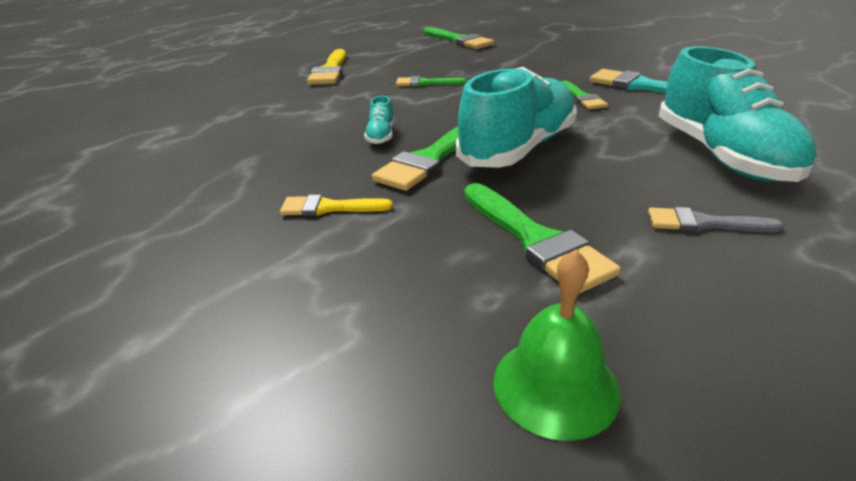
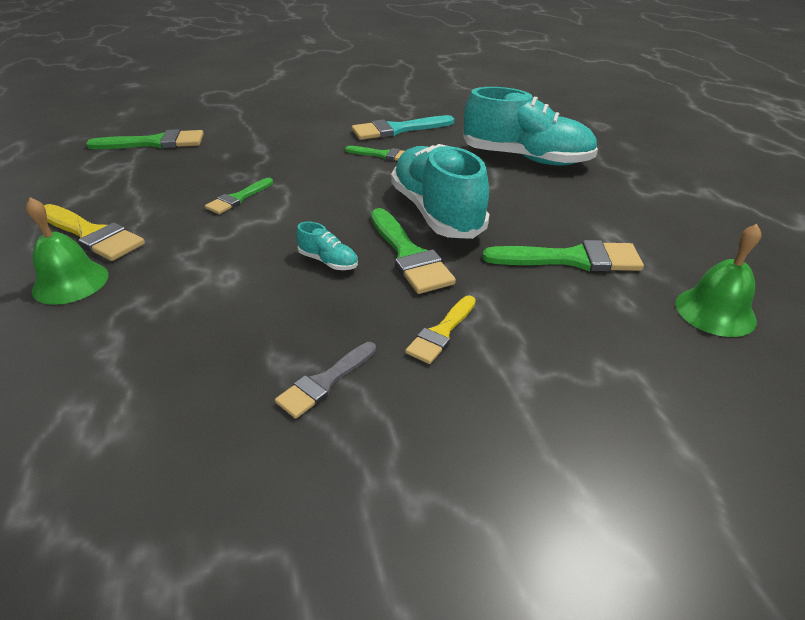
camera: 60 degrees left, 5 degrees up
(278, 85) = (70, 282): none -> green bell
(703, 223) = (595, 201): grey brush -> grey brush (325, 382)

